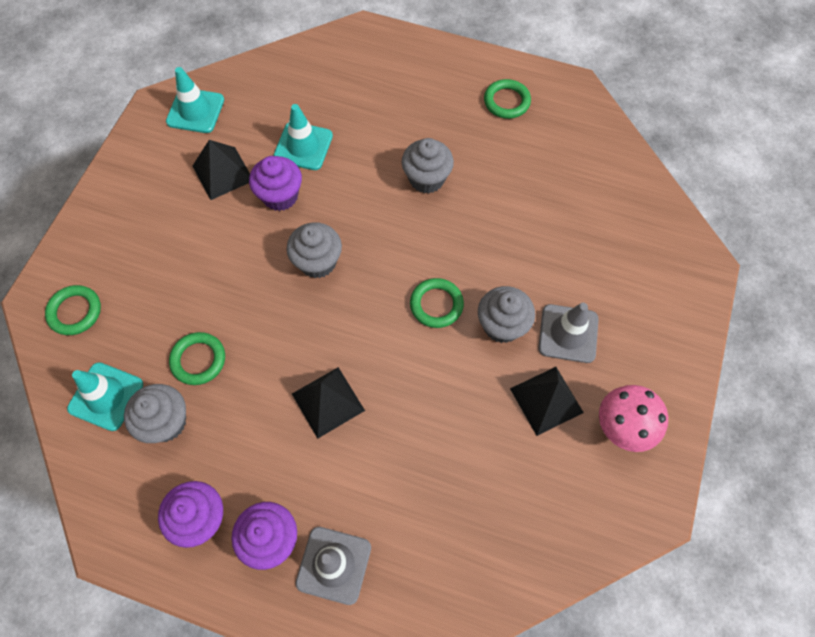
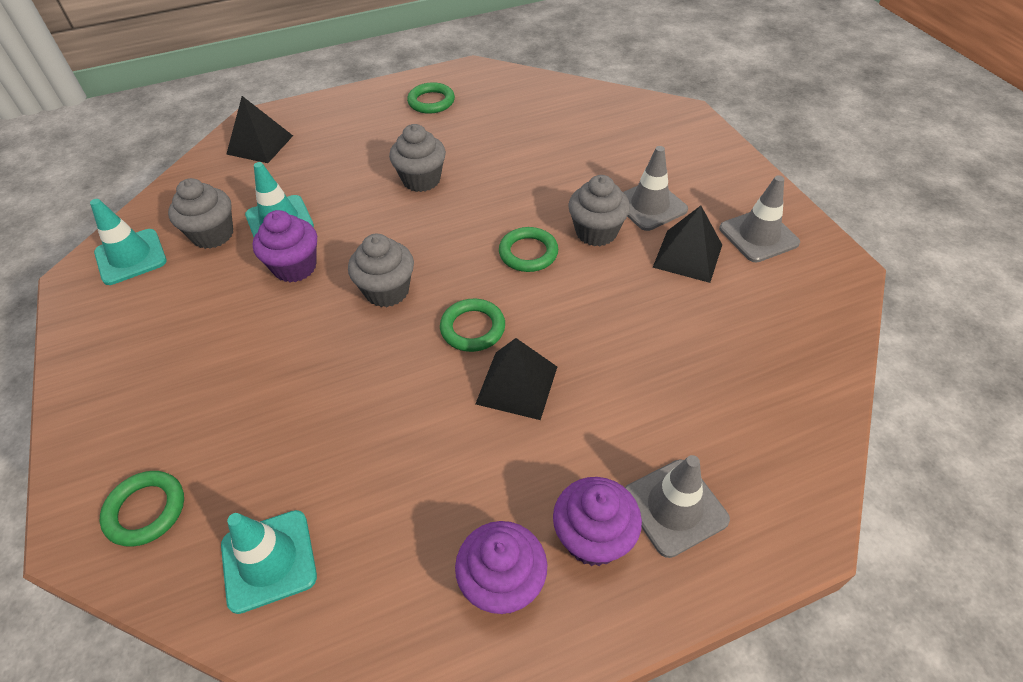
camera: 40 degrees left, 15 degrees down
(166, 422) = (368, 528): grey cupcake -> grey cupcake (213, 235)
(198, 360) = (347, 447): green ring -> green ring (473, 328)
(223, 173) = (213, 285): black pyramid -> black pyramid (260, 145)
(621, 428) = (758, 236): pink mushroom -> grey traffic cone

